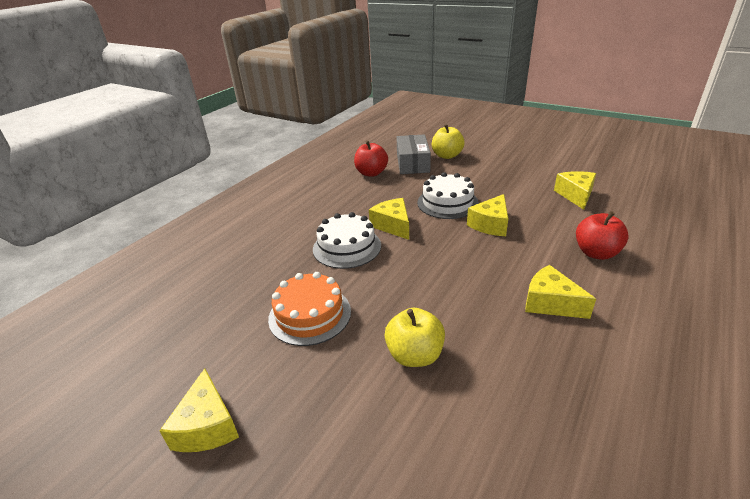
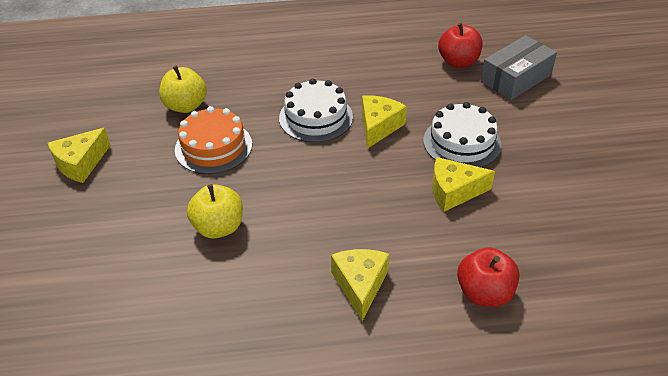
camera: 50 degrees right, 10 degrees up
(447, 156) = (567, 94): yellow apple -> yellow apple (186, 106)
(575, 195) = (599, 236): yellow cheese -> none

